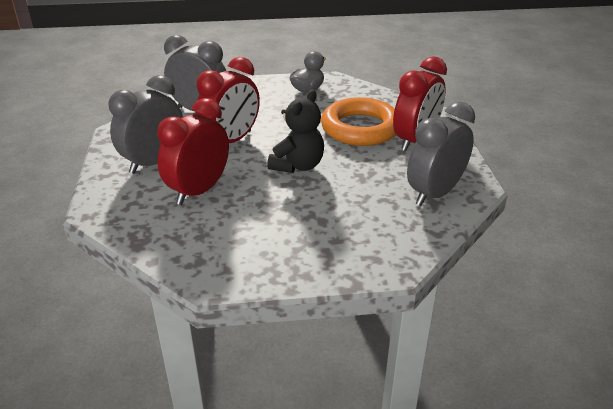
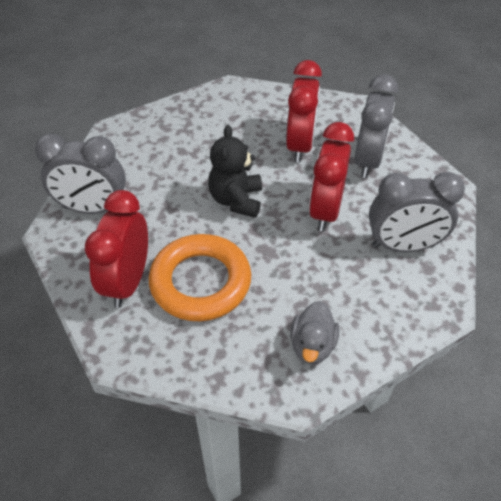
camera: 155 degrees right, 15 degrees up
(435, 193) = (93, 209): grey clock -> grey clock turned 75 degrees clockwise

